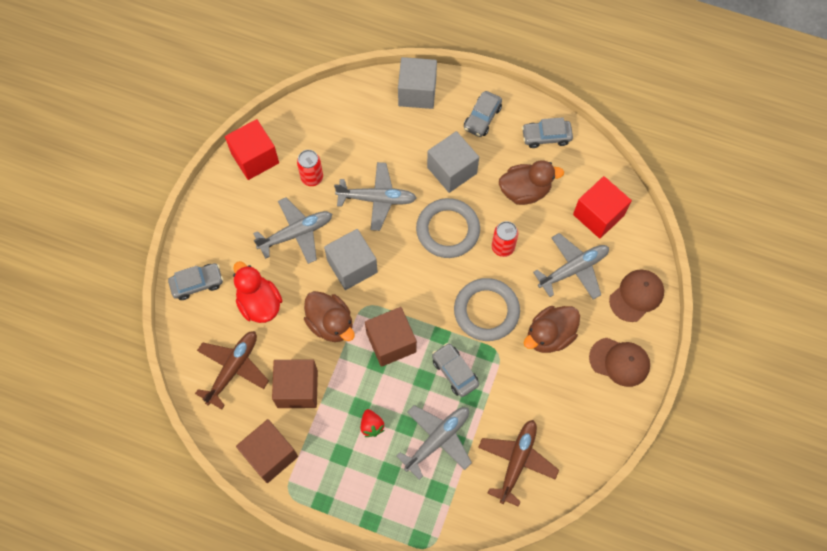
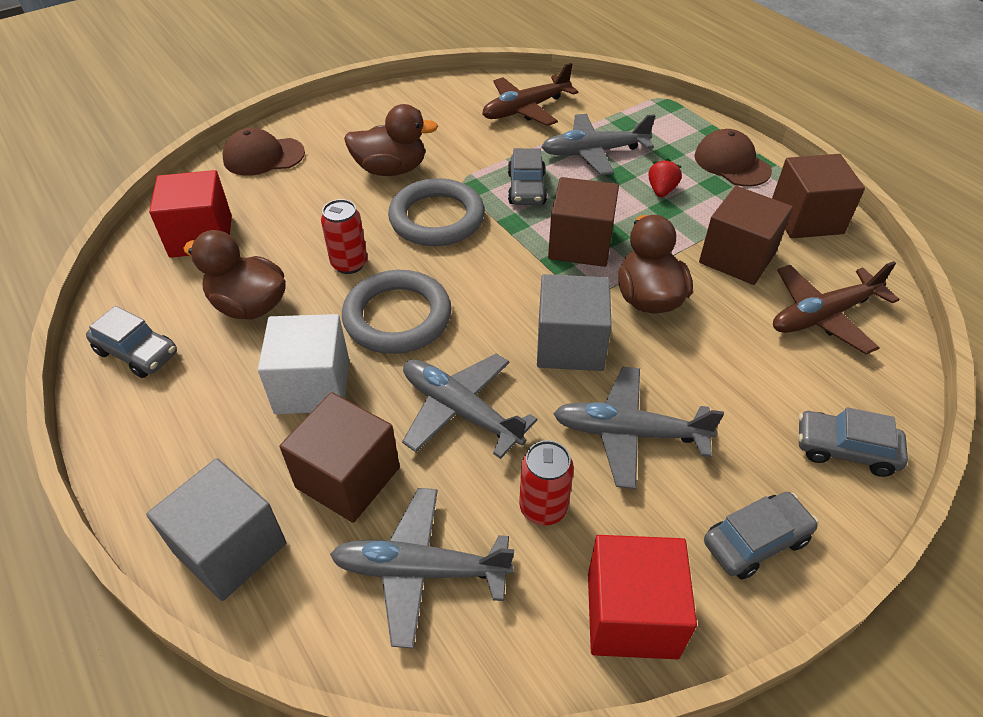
camera: 145 degrees left, 20 degrees down
(259, 303) = (745, 370): red duck -> none
(398, 142) = (348, 477): none -> brown cube
(452, 170) = (312, 386): grey cube -> white cube
(482, 118) = (184, 434): grey car -> grey car (755, 541)
(573, 269) = (296, 206): grey plane -> grey plane (420, 570)
(619, 362) = (347, 124): brown cap -> brown cap (731, 163)

